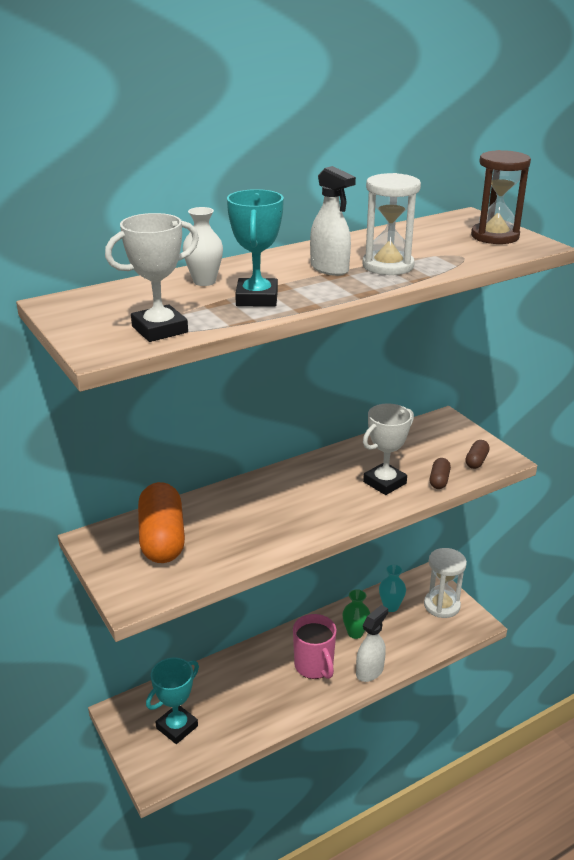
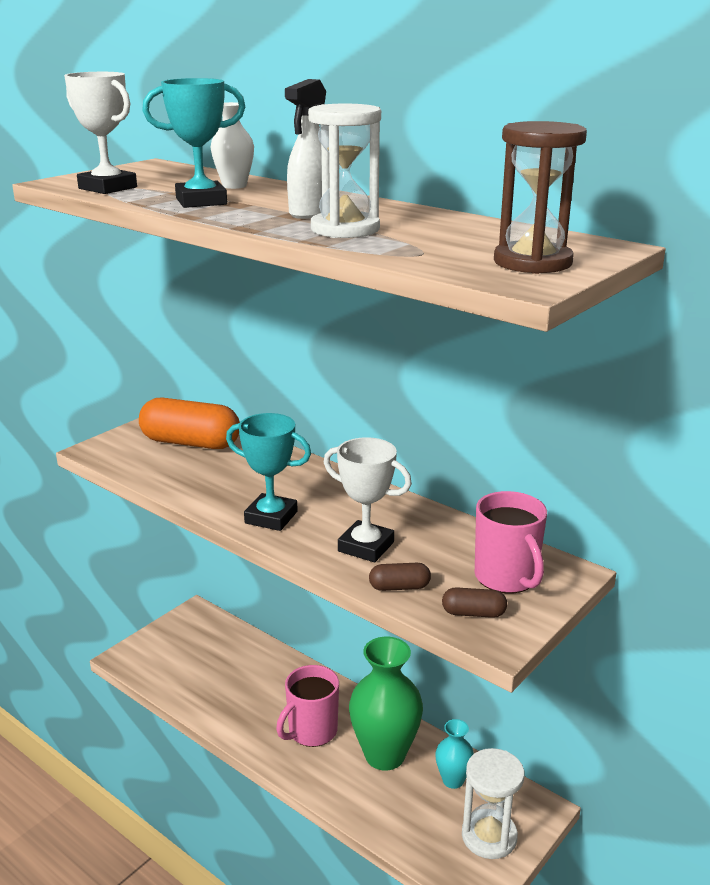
camera: 70 degrees right, 5 degrees down
(162, 538) = (190, 443): orange capsule -> orange capsule turned 45 degrees clockwise
(177, 727) = (189, 653): turquoise trophy -> turquoise trophy (271, 517)
(355, 633) = (385, 755): green vase -> green vase, size x1.94
(370, 671) = (326, 783): white spray bottle -> none
(443, 440) = (507, 578): none -> pink mug

